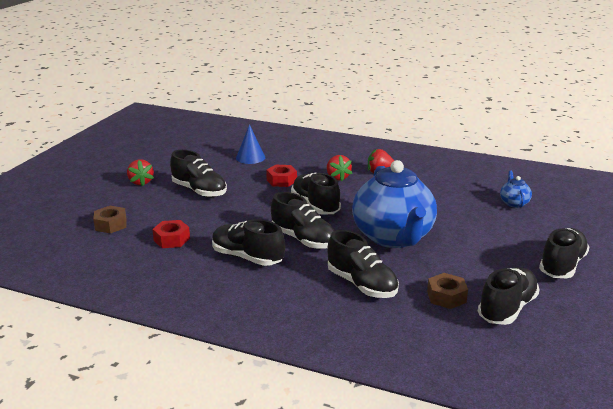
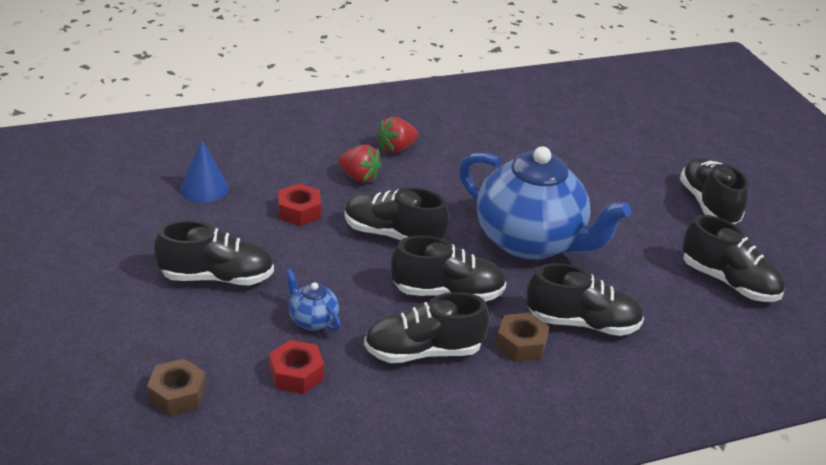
camera: 45 degrees left, 10 degrees up
(141, 182) = (108, 301): red strawberry -> none
(446, 296) = (669, 295): brown nut -> brown nut (521, 344)
(507, 308) = (729, 282): black shoe -> black shoe turned 135 degrees clockwise
(514, 203) = (579, 138): blue teapot -> blue teapot (312, 320)

